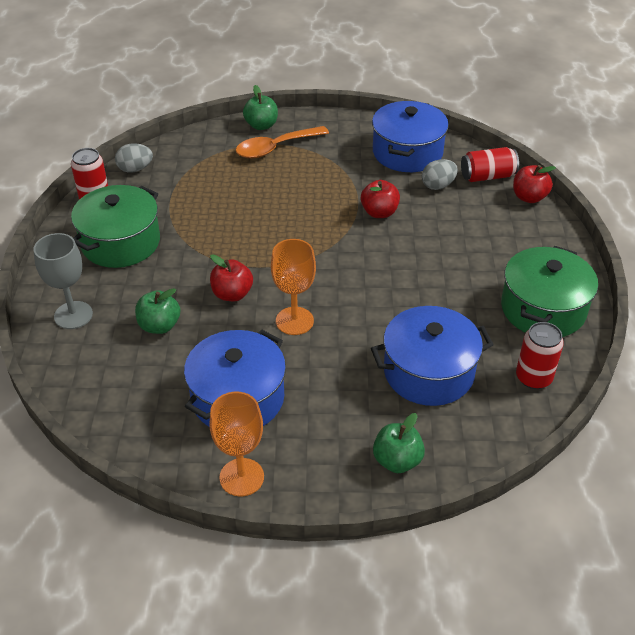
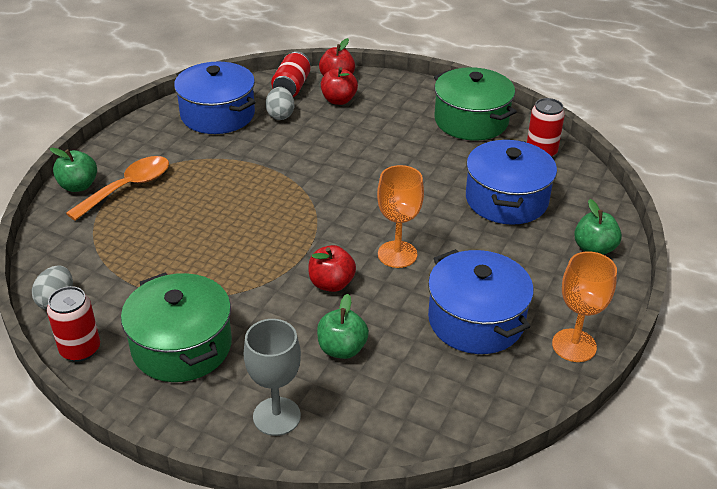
camera: 65 degrees left, 5 degrees down
(276, 148) = (127, 188): orange spoon -> orange spoon turned 135 degrees counterclockwise
(379, 212) = (288, 158): red apple -> red apple (339, 100)

